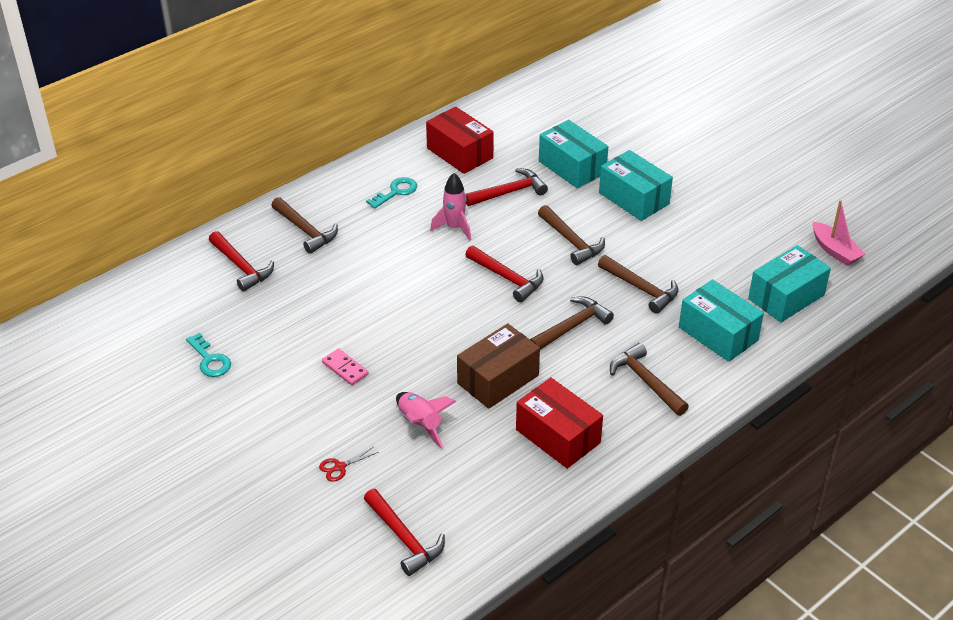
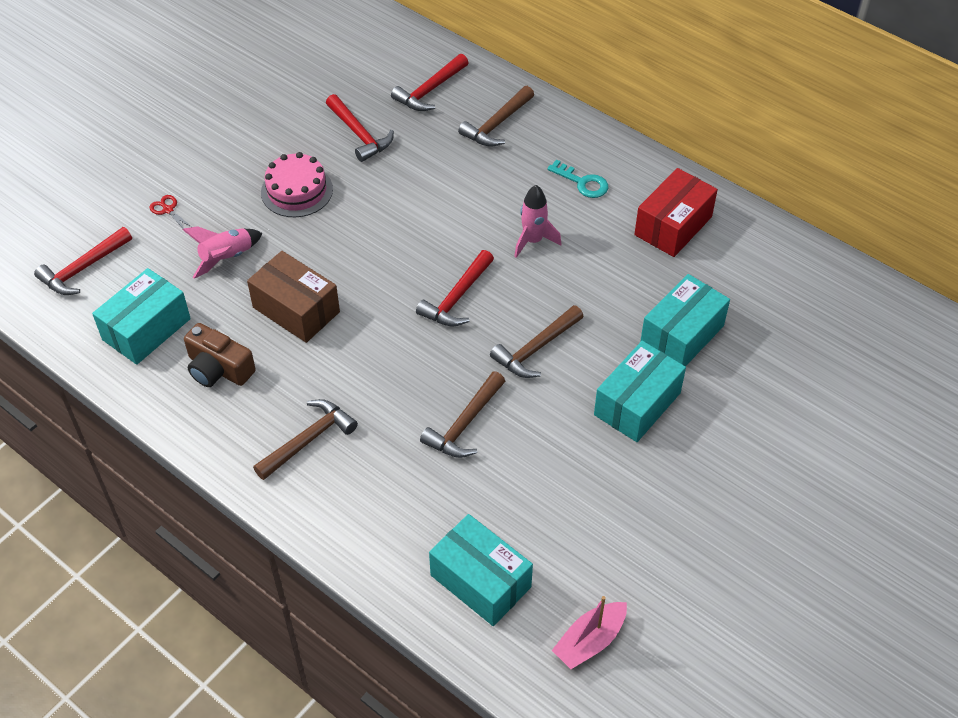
camera: 80 degrees right, 10 degrees up
(210, 360) = (296, 97): turquoise key -> none
(345, 368) = (297, 191): pink domino -> pink cake
(509, 192) = (612, 280): red hammer -> red hammer (359, 134)
(558, 436) = (218, 369): red box -> brown camera
(572, 326) = (387, 364): brown hammer -> none
(718, 334) = (398, 507): turquoise box -> turquoise box (146, 329)

